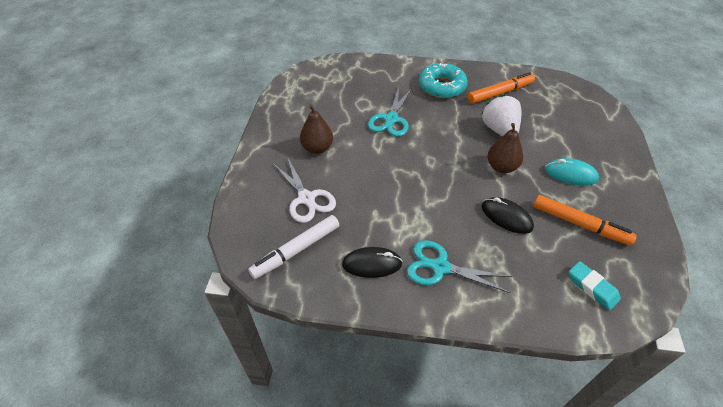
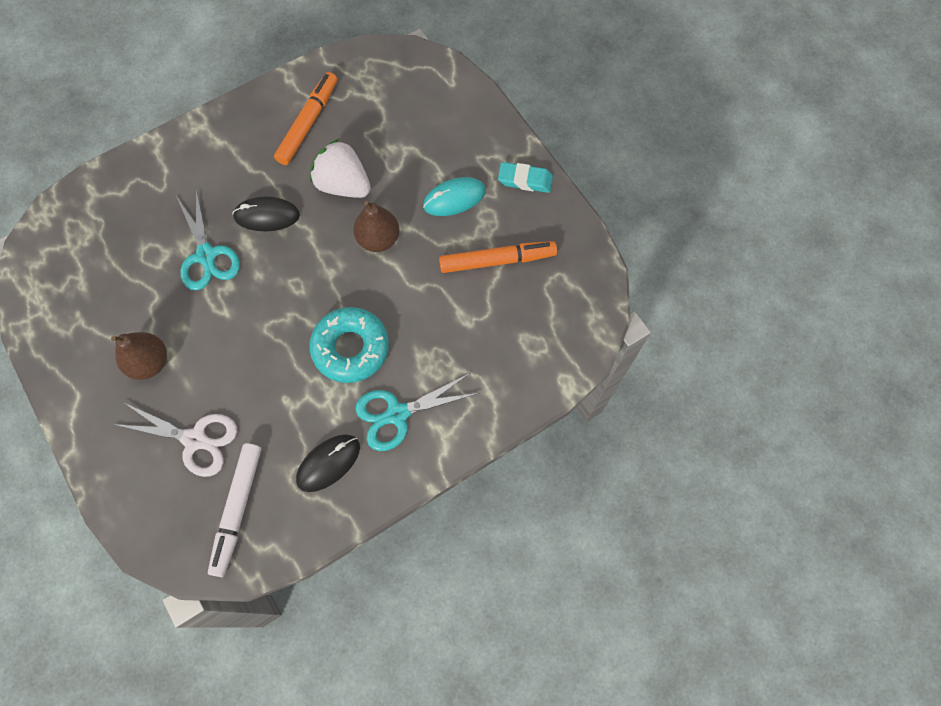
camera: 40 degrees left, 20 degrees up
(442, 86) = (231, 158): turquoise donut -> turquoise donut (351, 348)
(506, 217) = (423, 304): black mouse -> black mouse (267, 216)
(592, 287) = (546, 329): turquoise eraser -> turquoise eraser (525, 180)

